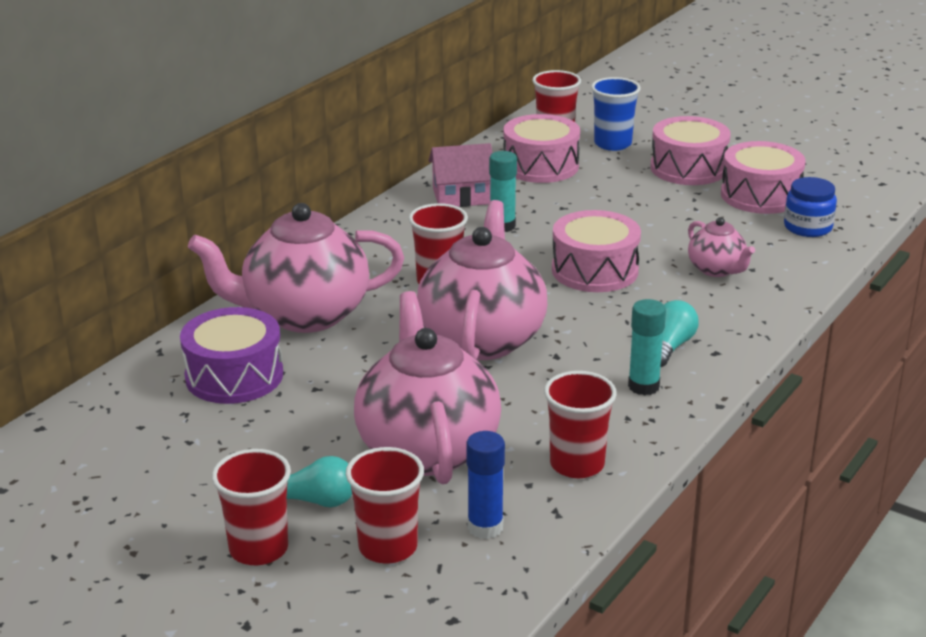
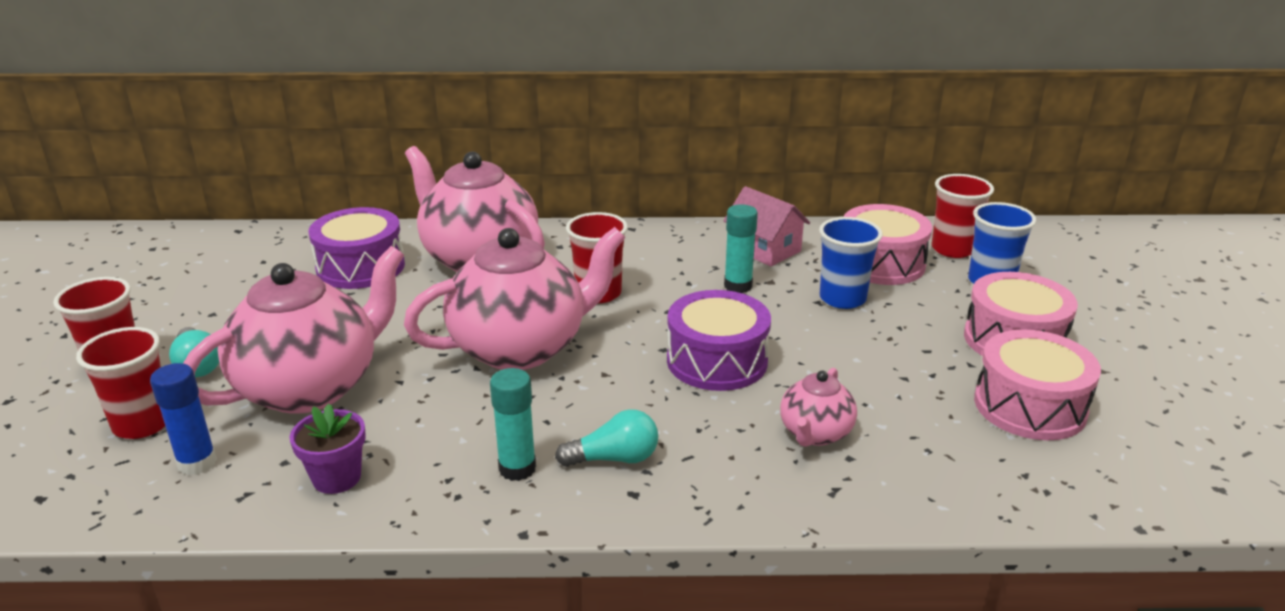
camera: 55 degrees right, 0 degrees up
(570, 198) = (842, 298): none -> blue cup
(577, 464) = (337, 478): red cup -> purple flower pot
(594, 270) = (717, 361): pink drum -> purple drum
(808, 227) = (1006, 465): blue jar -> none

